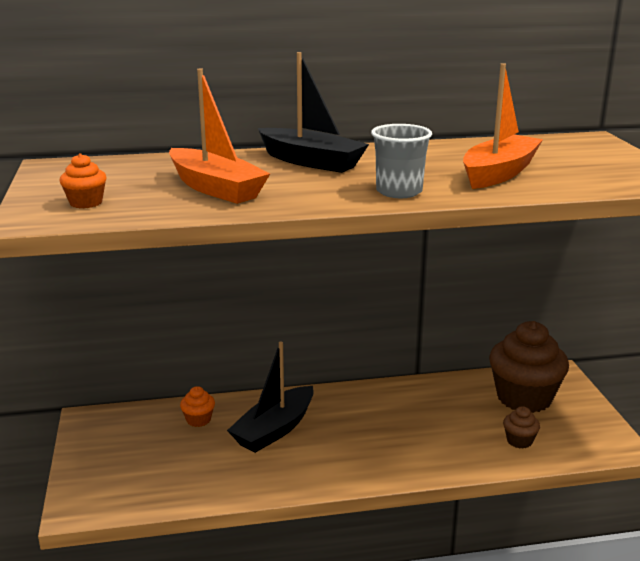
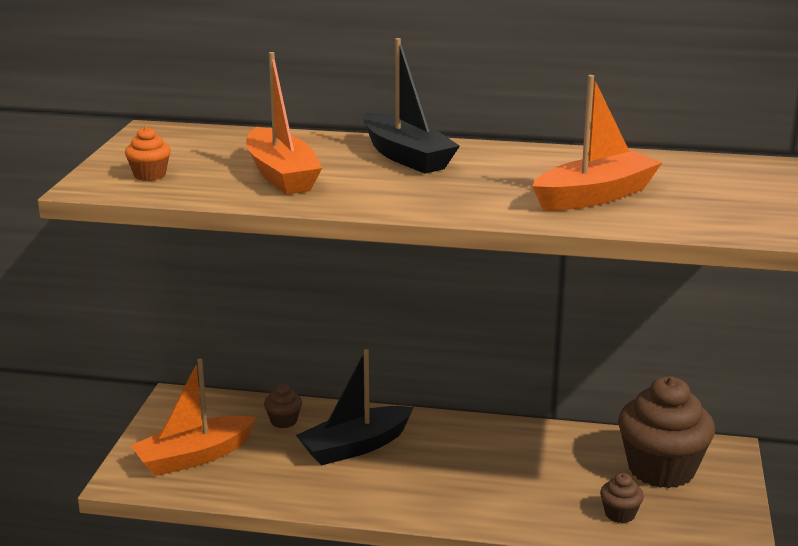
camera: 20 degrees right, 0 degrees up
(134, 470) = (194, 457): none -> orange boat
(198, 420) = (283, 421): orange cupcake -> brown cupcake
(399, 192) = (460, 203): grey cup -> none

